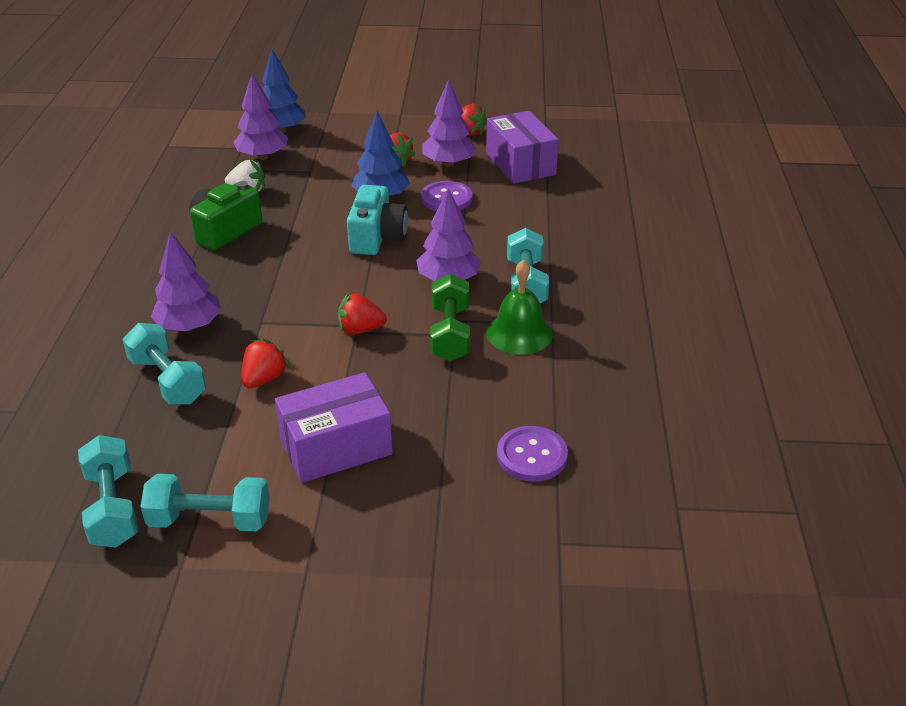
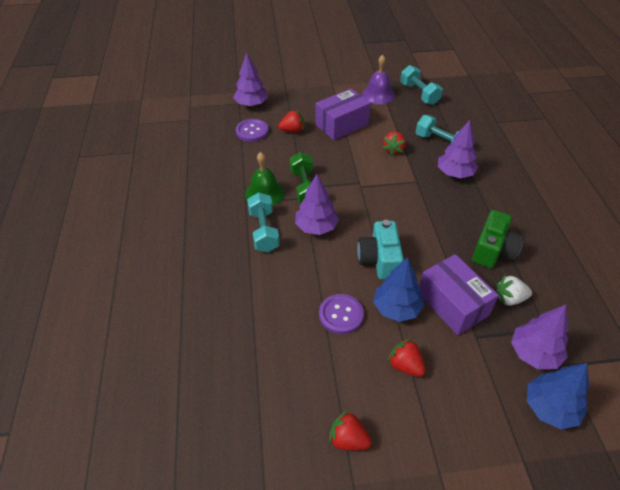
camera: 170 degrees right, 10 degrees up
(210, 520) = (378, 94): turquoise dumbbell -> purple bell
(360, 330) = (357, 183): red strawberry -> red strawberry (292, 130)
(448, 163) = (354, 371): purple tree -> purple tree (251, 104)
(520, 164) = (283, 382): purple box -> purple box (452, 304)

